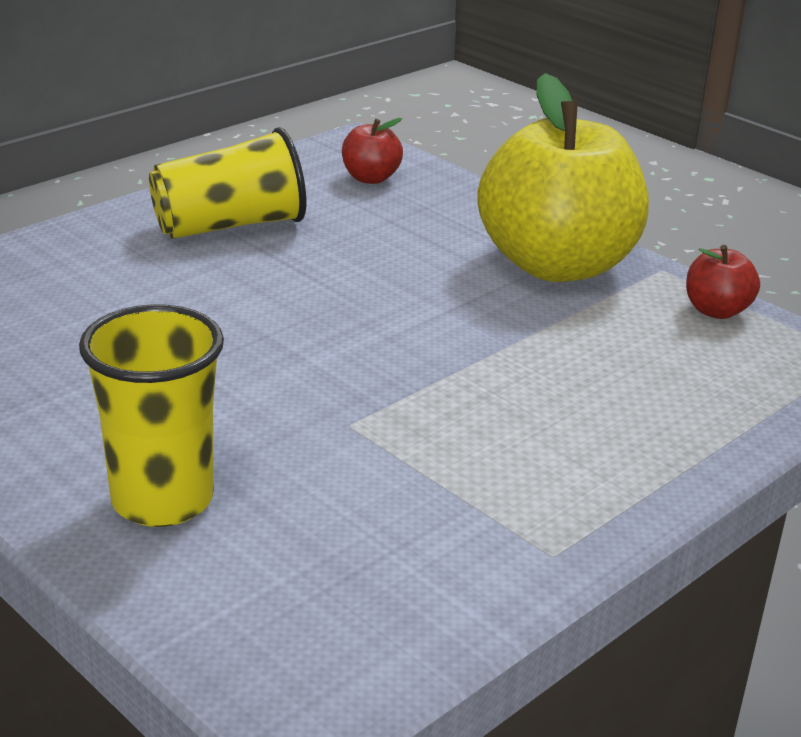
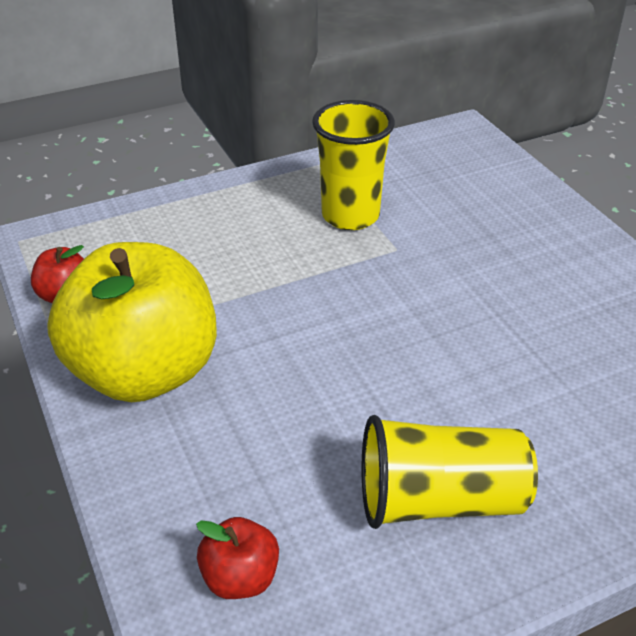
camera: 160 degrees left, 10 degrees up
(162, 500) = (520, 221): yellow cup -> yellow cup (350, 216)

